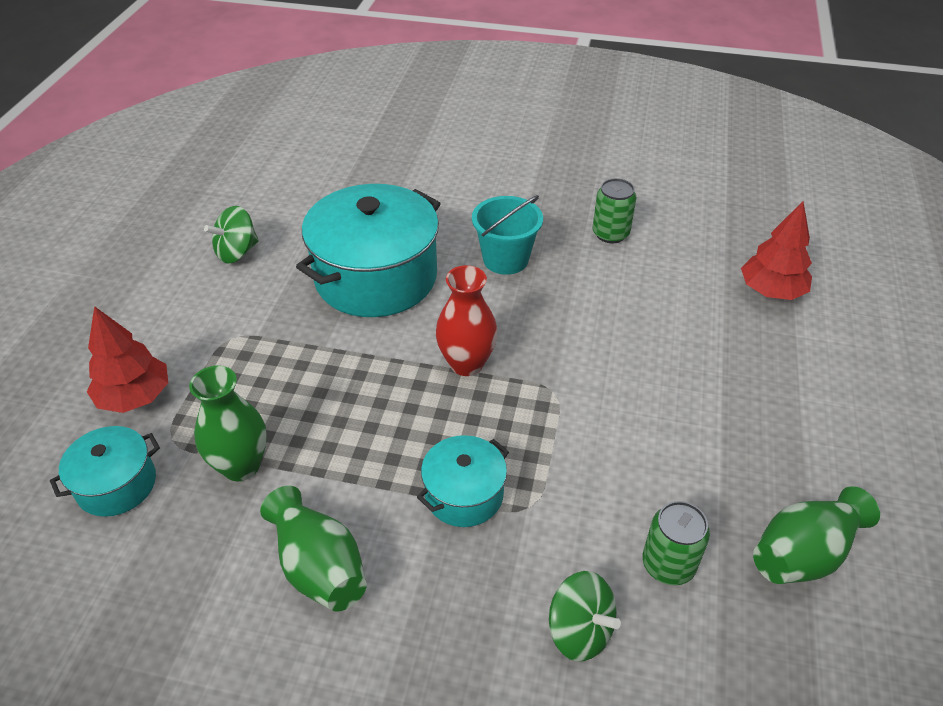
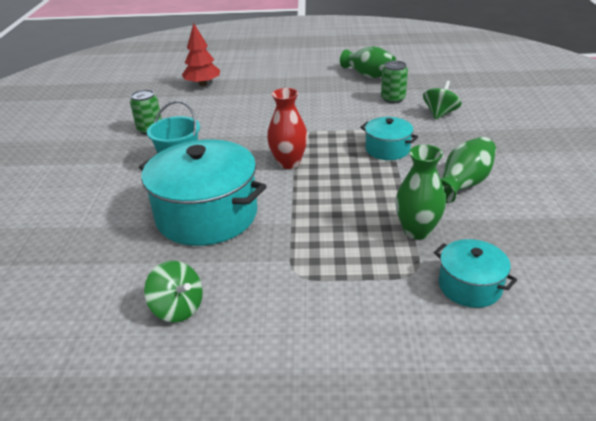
camera: 100 degrees left, 10 degrees down
(135, 397) = (386, 309): red tree -> none

